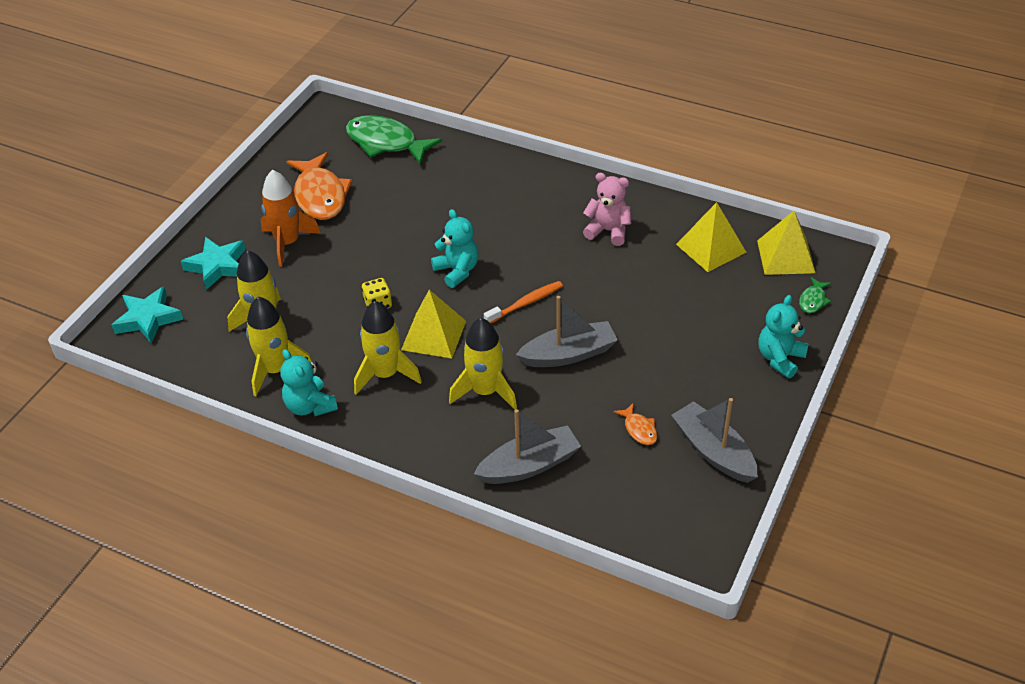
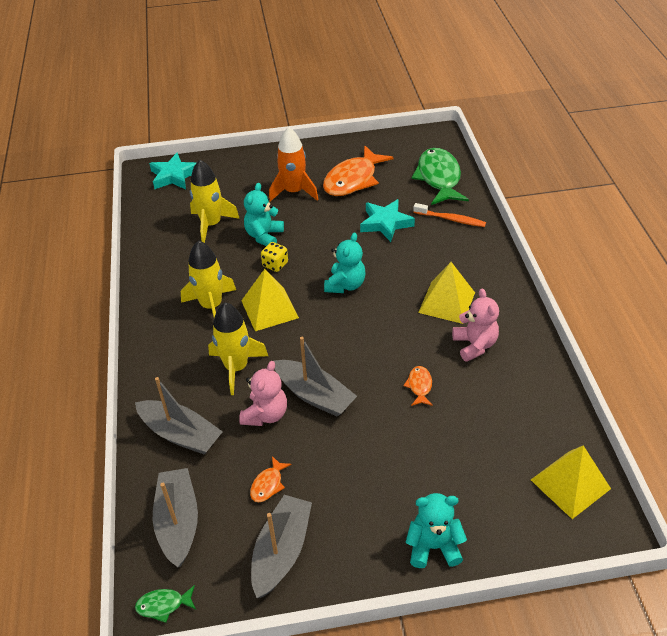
camera: 55 degrees right, 0 degrees up
(217, 266) = (244, 176): turquoise star -> turquoise star (385, 223)
(276, 370) = (174, 253): yellow rocket -> none
(310, 406) = (154, 287): turquoise teddy bear -> turquoise teddy bear (264, 236)
(525, 303) = (346, 340): orange toothbrush -> orange toothbrush (451, 219)
(560, 396) = (265, 414): none -> pink teddy bear
(620, 285) = (419, 386): none -> orange fish
(628, 507) = (178, 522): none -> grey boat
(711, 248) = (524, 423): yellow pyramid -> yellow pyramid (446, 302)
(813, 300) = (533, 535): green fish -> green fish (163, 605)

